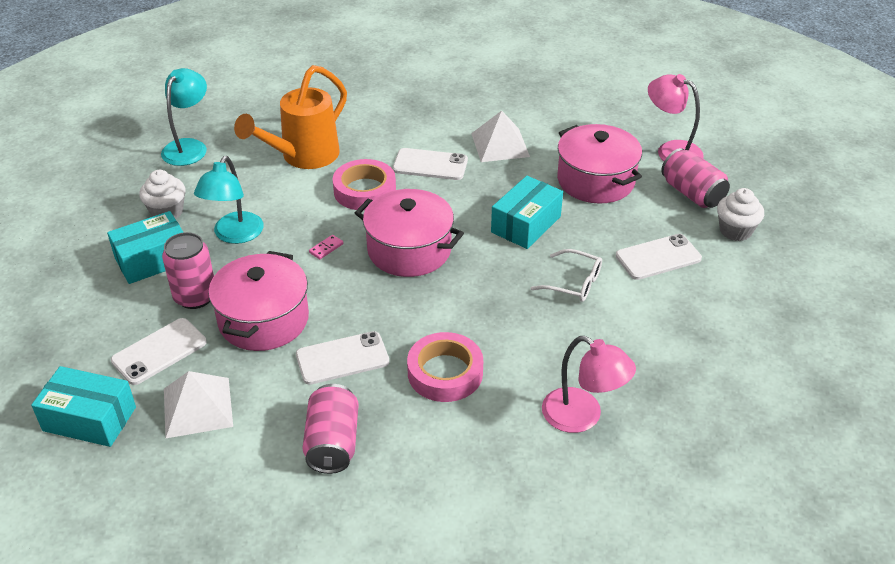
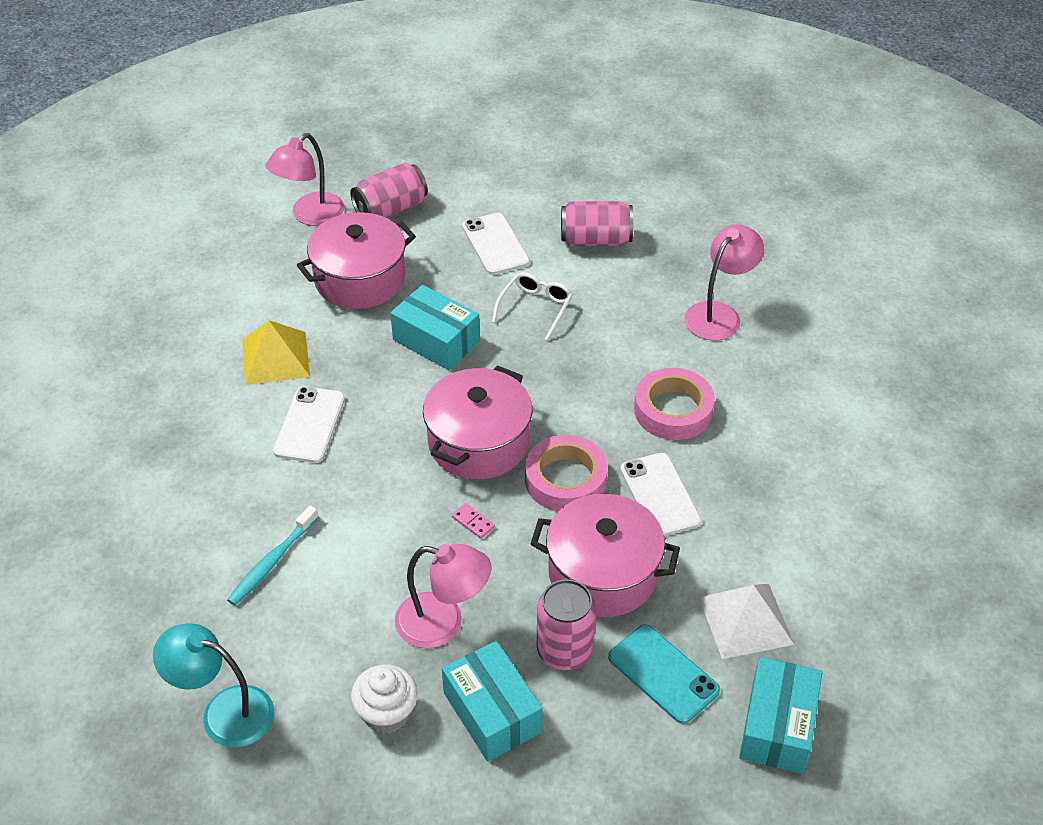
camera: 90 degrees left, 5 degrees up
(159, 351) = (663, 674): white phone -> turquoise phone
(234, 235) = (443, 623): turquoise lamp -> pink lamp
(303, 157) = (272, 562): orange watering can -> turquoise toothbrush
(333, 443) = (778, 496): pink can -> pink can (595, 240)
(364, 190) = (358, 489): pink tape -> pink tape (565, 479)
(500, 145) = (275, 358): white pyramid -> yellow pyramid
(735, 231) = (455, 187): white cupcake -> none

